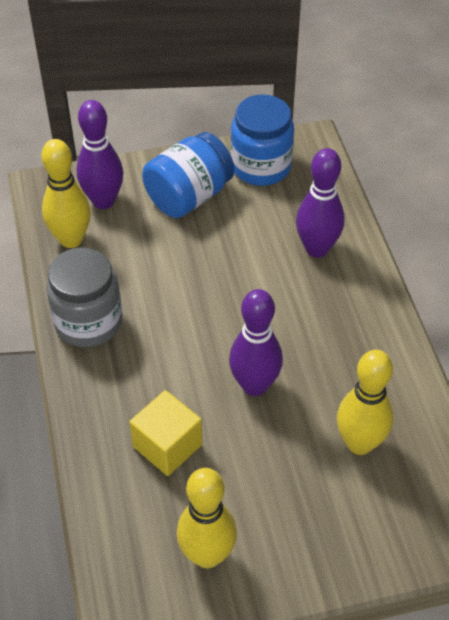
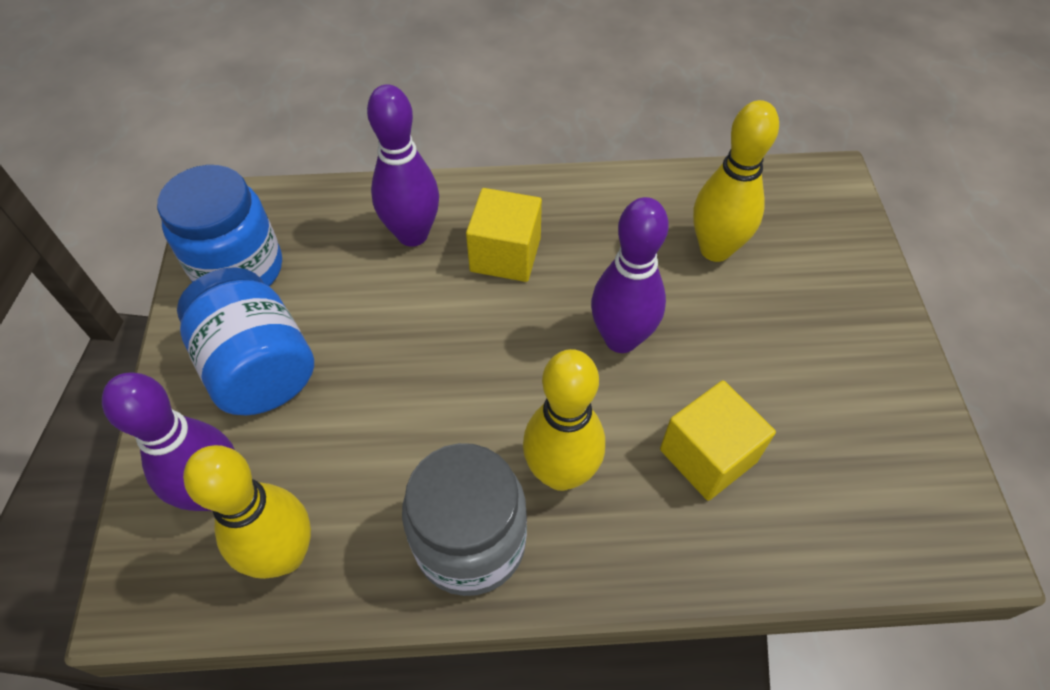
camera: 80 degrees left, 5 degrees up
(207, 555) = (871, 430): yellow bowling pin -> yellow bowling pin (561, 473)
(314, 305) = (505, 254): none -> yellow cube

